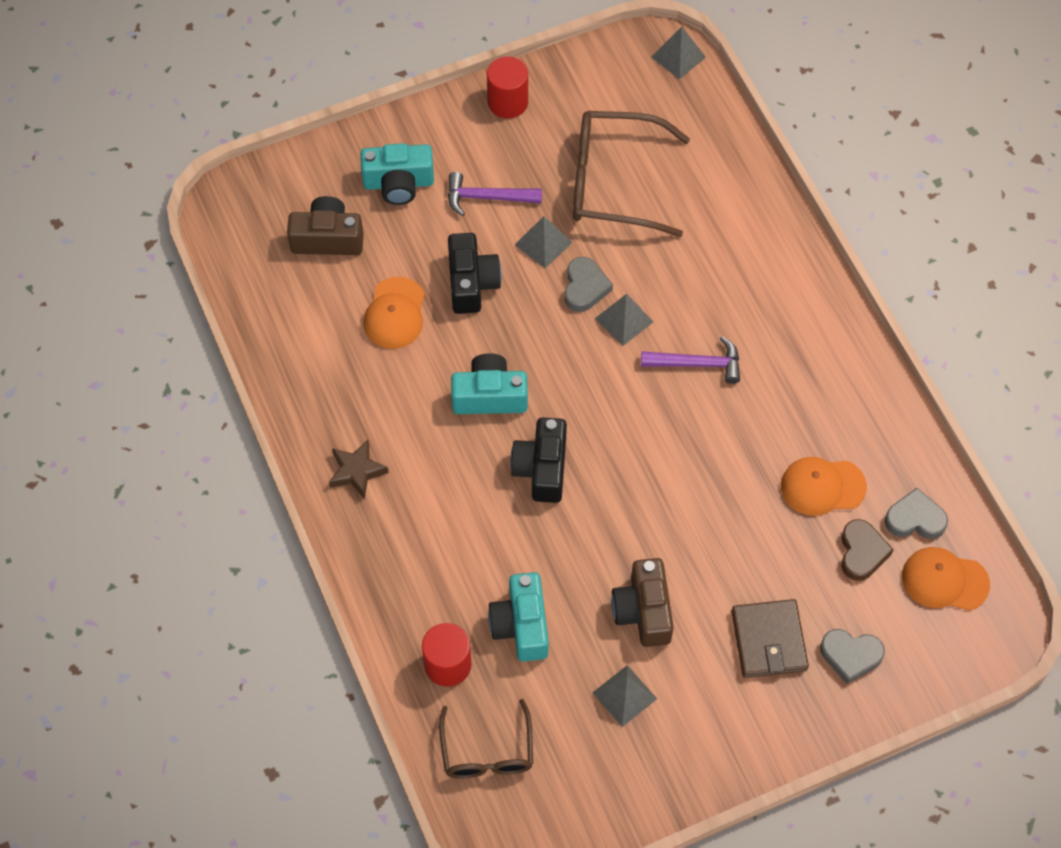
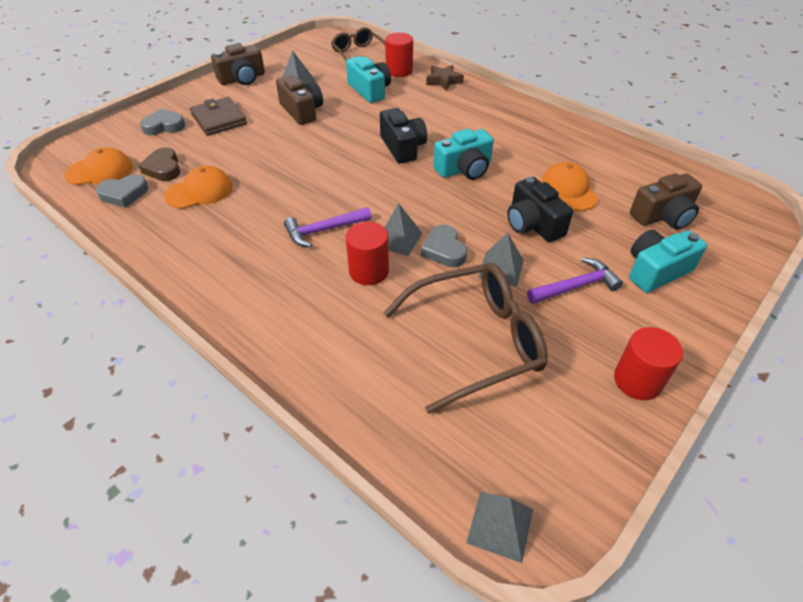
camera: 155 degrees right, 15 degrees down
(357, 471) = (513, 117): brown star -> brown star (443, 81)
(673, 292) = (369, 271): none -> red cylinder
(707, 749) = (242, 79): none -> brown camera

